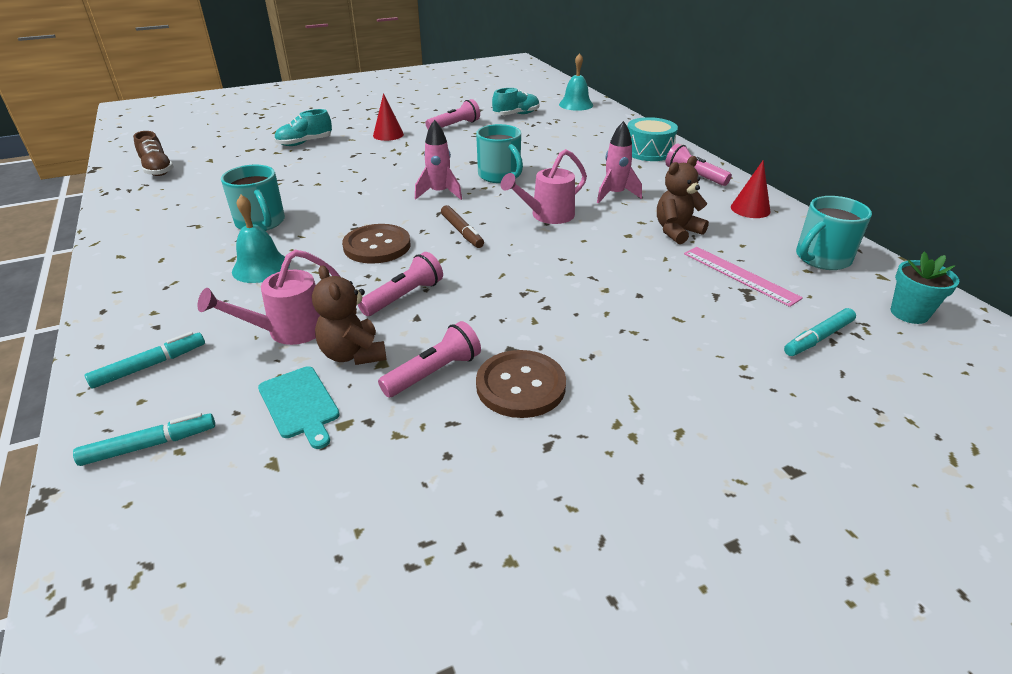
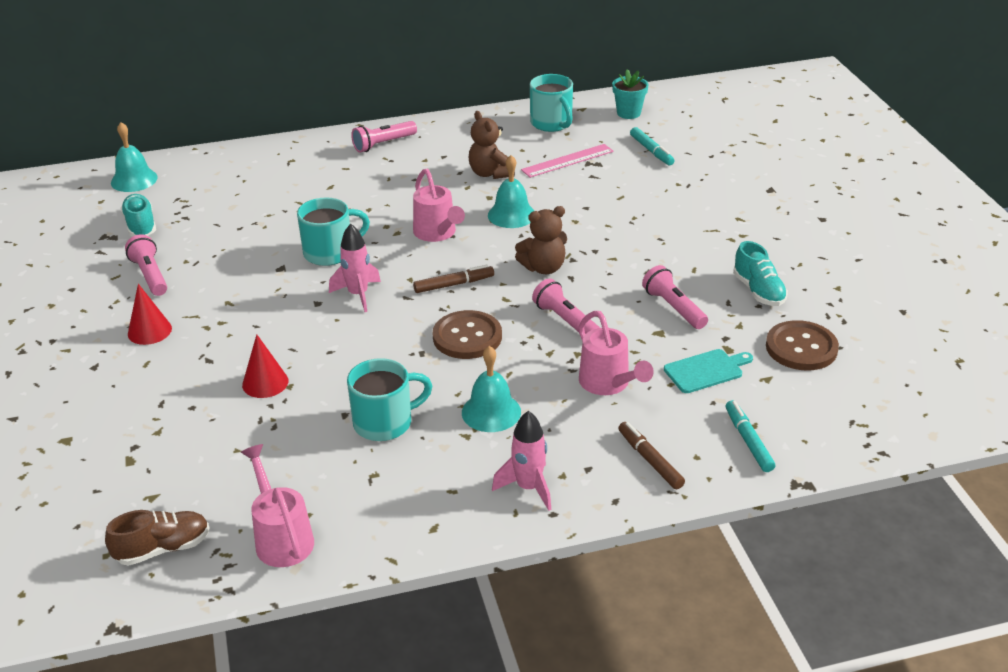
camera: 80 degrees left, 0 degrees up
(145, 202) = (281, 538): none -> pink watering can
(150, 366) = (650, 460): turquoise marker -> brown marker
(305, 143) = (135, 406): turquoise shoe -> turquoise shoe (758, 291)
(353, 354) = (646, 347): brown teddy bear -> brown teddy bear (543, 268)
(520, 386) = (691, 271): brown button -> brown button (801, 348)
(599, 250) = (511, 215): none -> turquoise bell
(615, 195) = (406, 191): pink rocket -> pink rocket (528, 488)
(649, 151) = (311, 157): turquoise drum -> none
(750, 209) = (462, 132): red cone -> red cone (265, 383)

